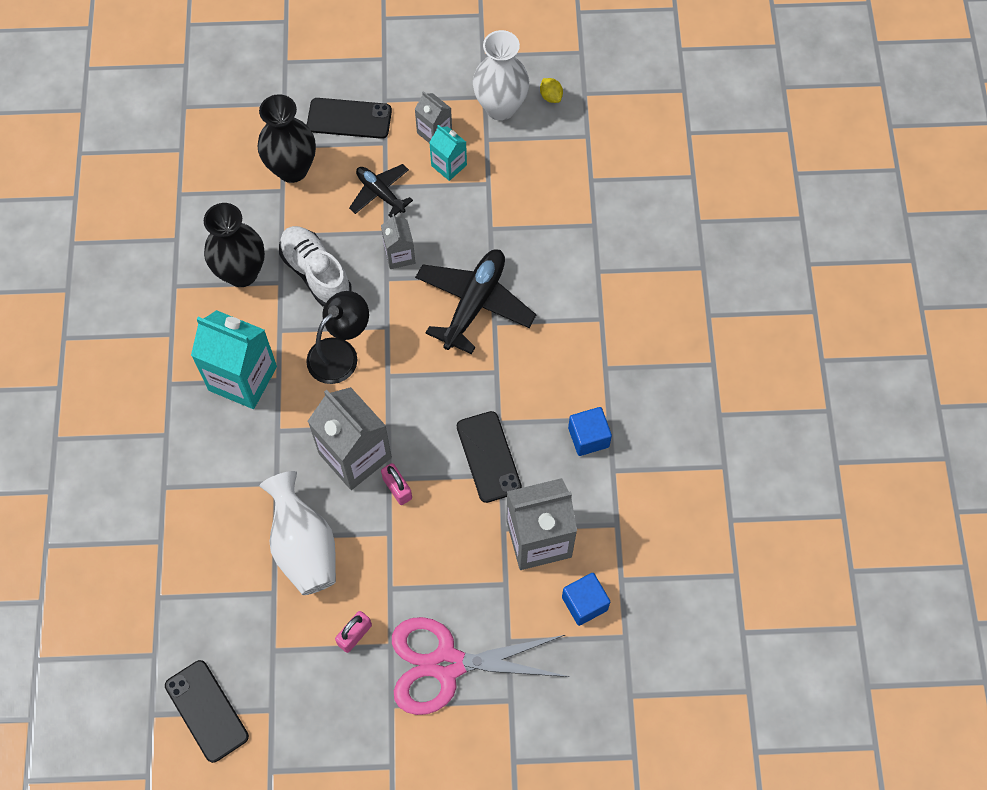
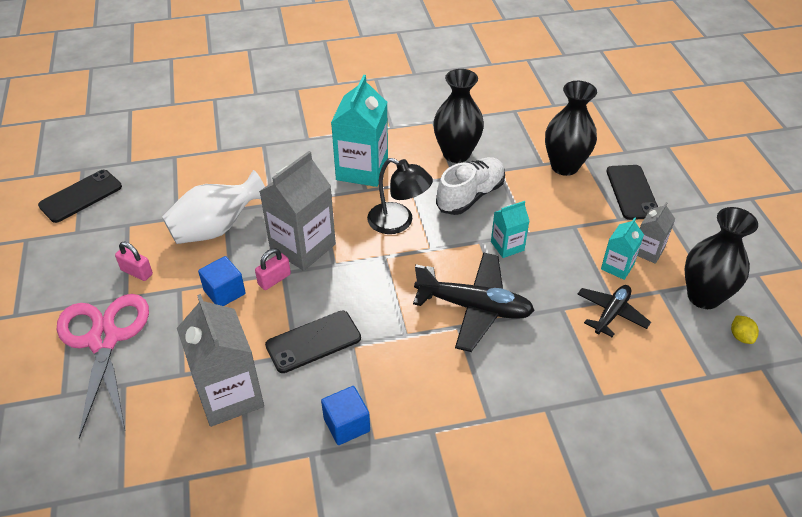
camera: 80 degrees right, 20 degrees down
(380, 193) = (565, 224): black plane -> black plane (611, 314)
(399, 255) = (507, 246): grey carton -> turquoise carton
(500, 107) = (703, 296): white vase -> black vase
(551, 96) = (740, 336): yellow lemon -> yellow lemon turned 60 degrees counterclockwise
(584, 603) = (159, 445): blue cube -> blue cube (224, 292)

